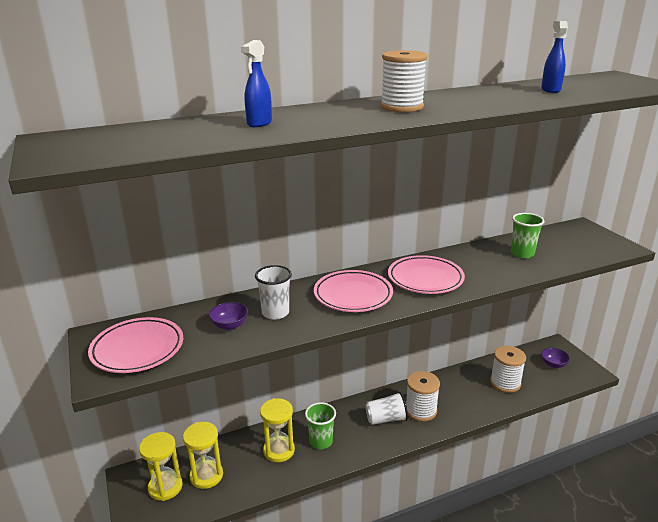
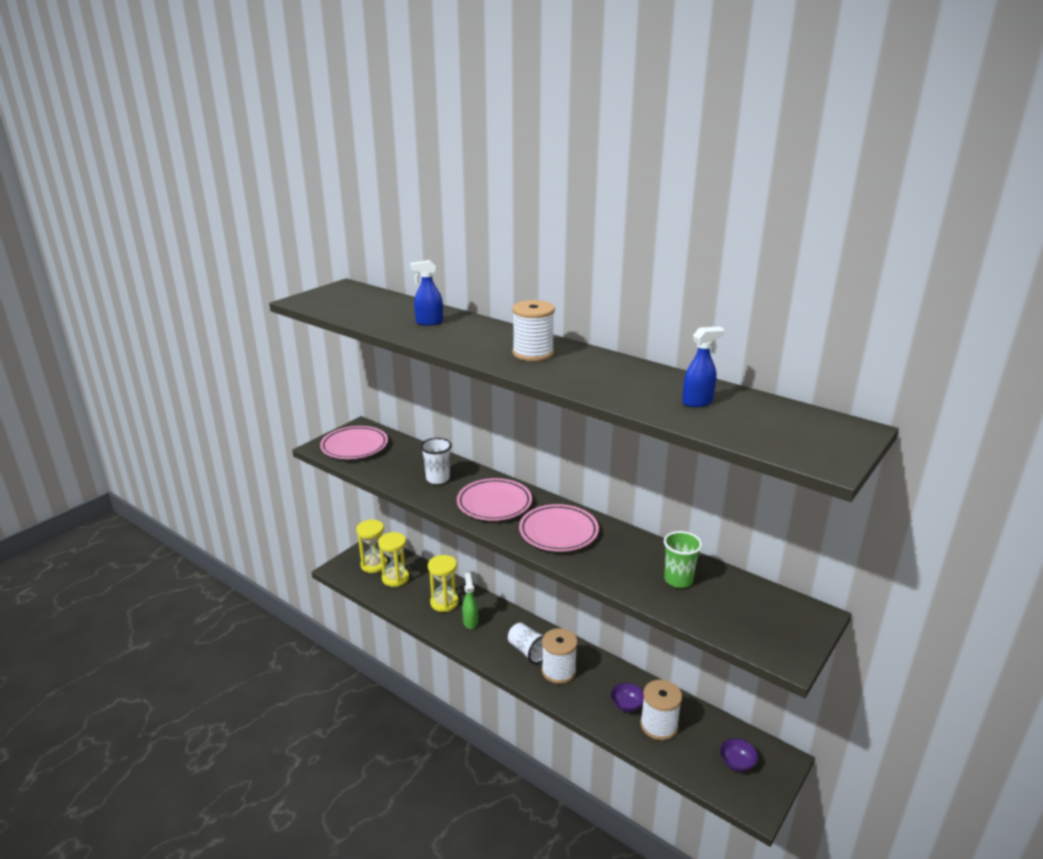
camera: 60 degrees right, 0 degrees up
(229, 325) = (406, 467): purple bowl -> purple bowl (627, 705)
(321, 441) = (470, 622): green cup -> green spray bottle

